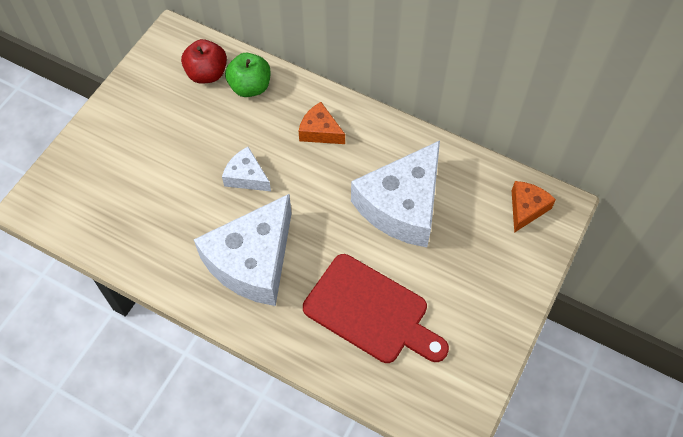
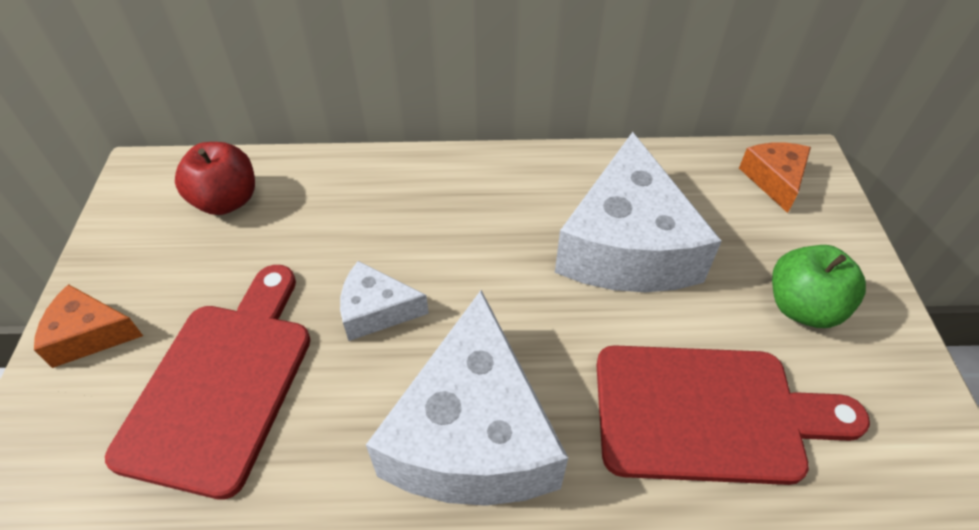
camera: 30 degrees left, 10 degrees down
(156, 179) = (222, 384): none -> red cutting board
(250, 87) = (305, 192): green apple -> green apple (802, 307)
(320, 131) = (444, 204): orange cheese -> orange cheese (90, 334)

